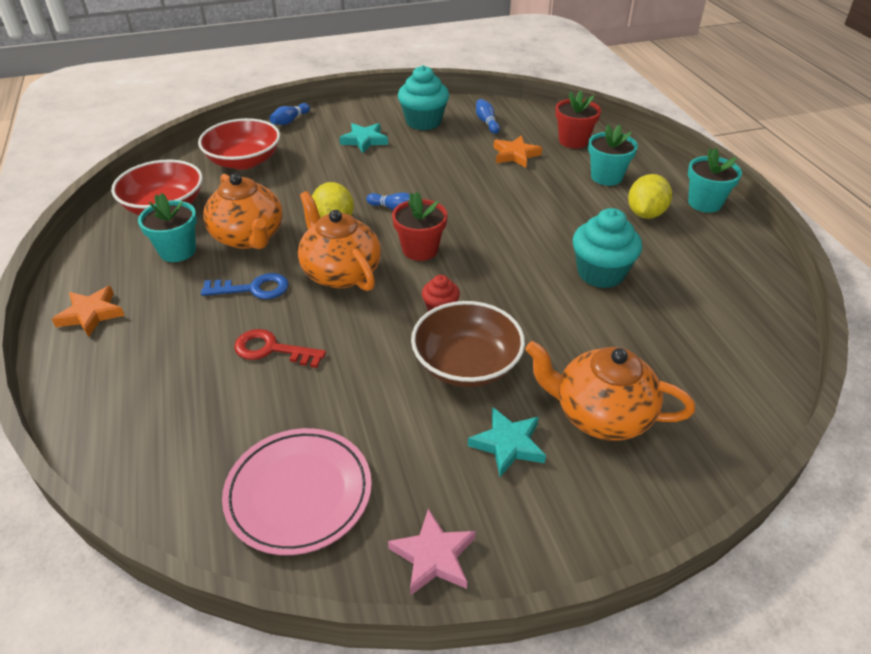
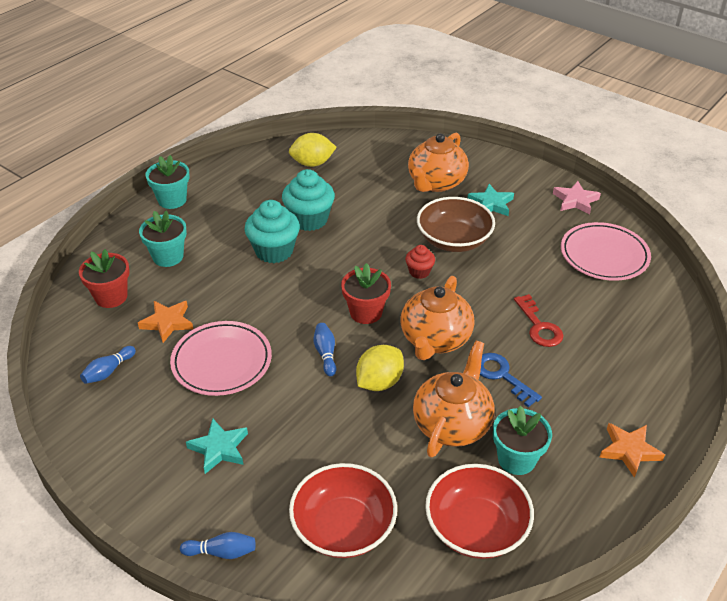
camera: 125 degrees left, 0 degrees up
(423, 122) = (140, 422): turquoise cupcake -> turquoise cupcake (274, 251)
(444, 164) = (222, 362): none -> pink plate
(600, 415) = (436, 183): orange teapot -> orange teapot turned 45 degrees clockwise
(645, 214) = (212, 222): yellow lemon -> yellow lemon (312, 163)

